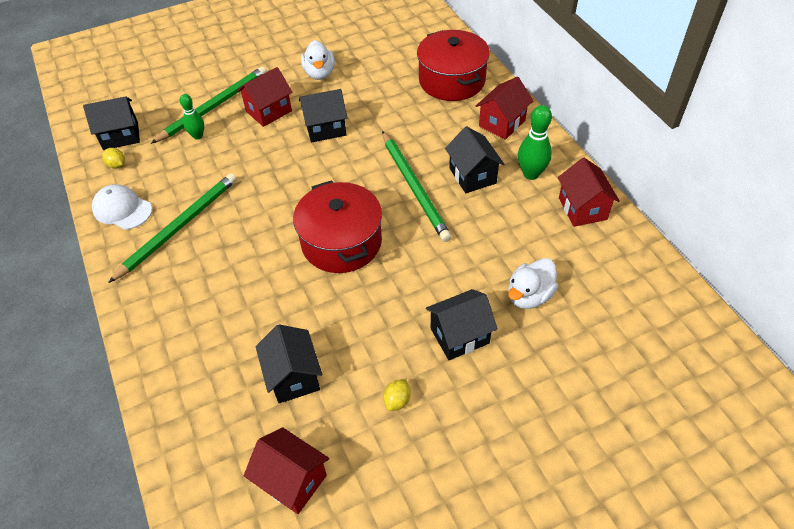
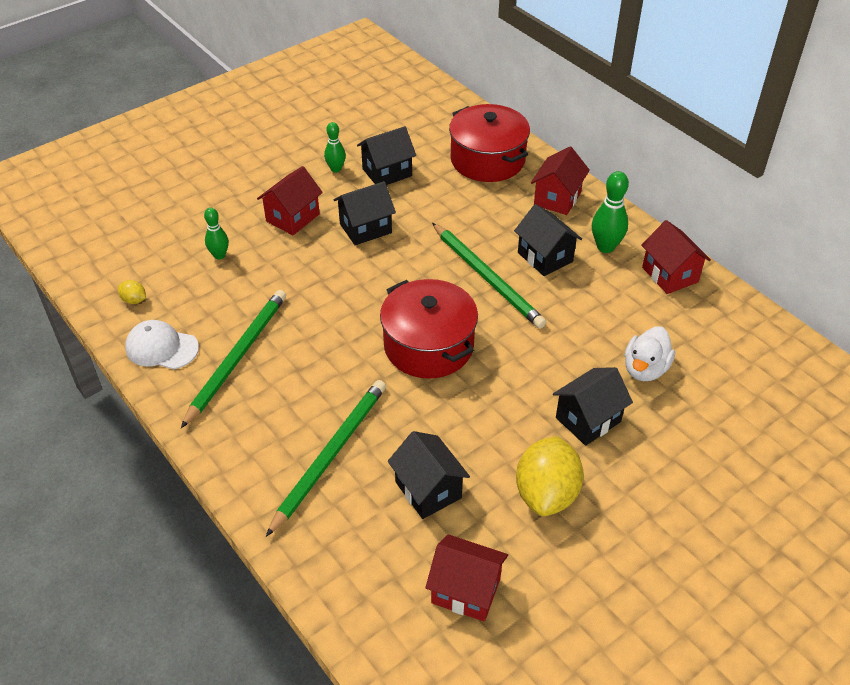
camera: 15 degrees left, 5 degrees down
(121, 136) = (125, 267): black house -> black house (387, 172)
(214, 106) = (225, 220): green pencil -> green pencil (330, 455)
(319, 73) = (336, 169): white duck -> green bowling pin
(397, 400) = (546, 493): yellow lemon -> yellow lemon, size x2.34

